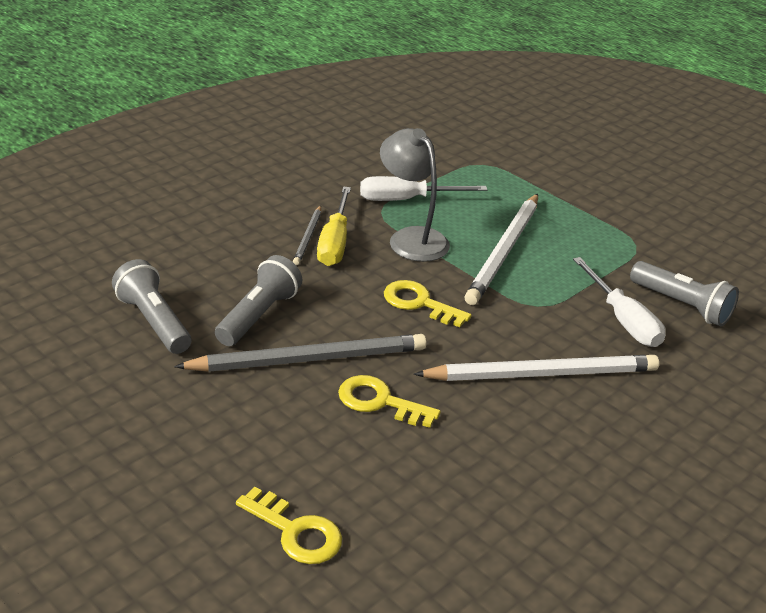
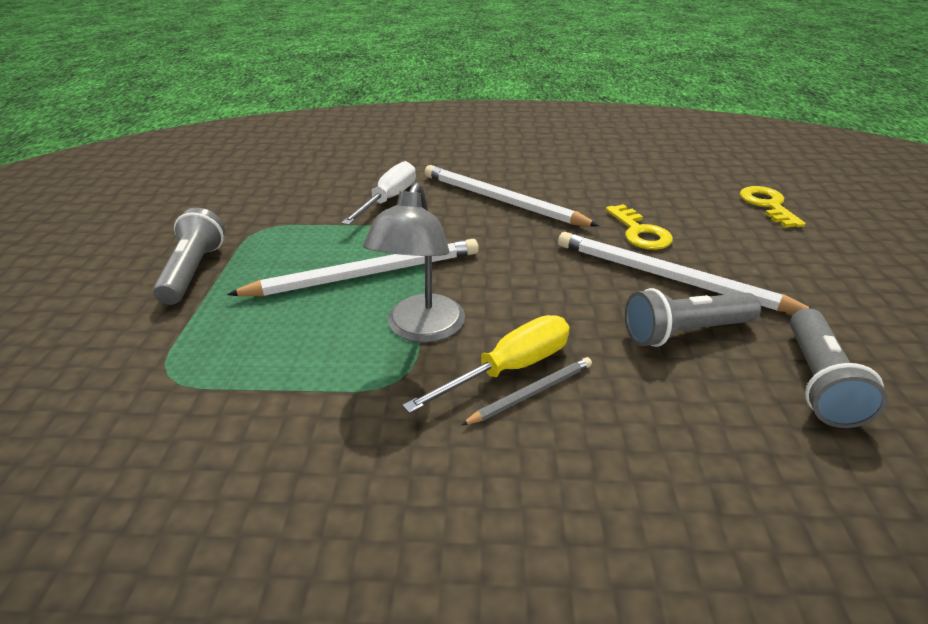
camera: 130 degrees left, 0 degrees up
(308, 359) = (668, 278): grey pencil -> white pencil
(406, 200) = (343, 378): white screwdriver -> none
(419, 303) = (513, 272): yellow key -> none
(682, 305) = (334, 189): grey flashlight -> grey flashlight (193, 271)

